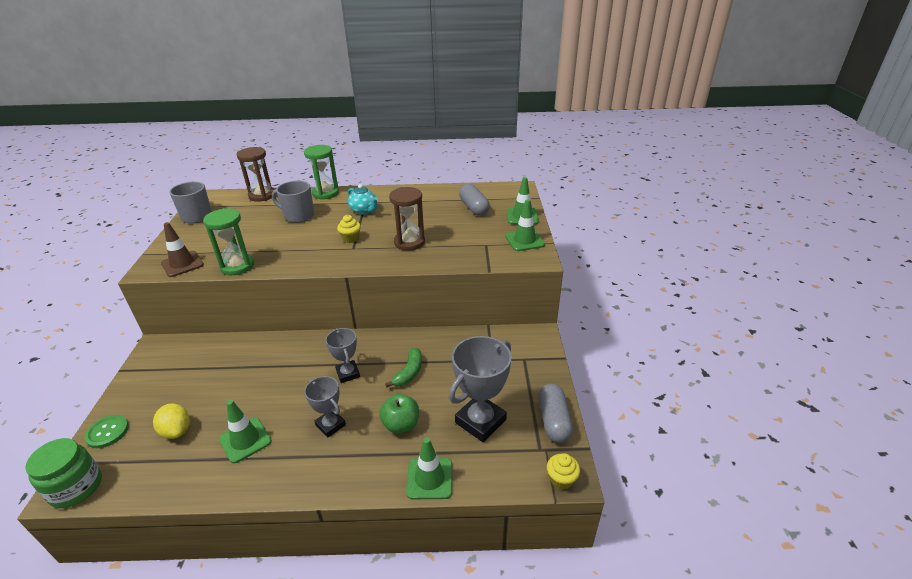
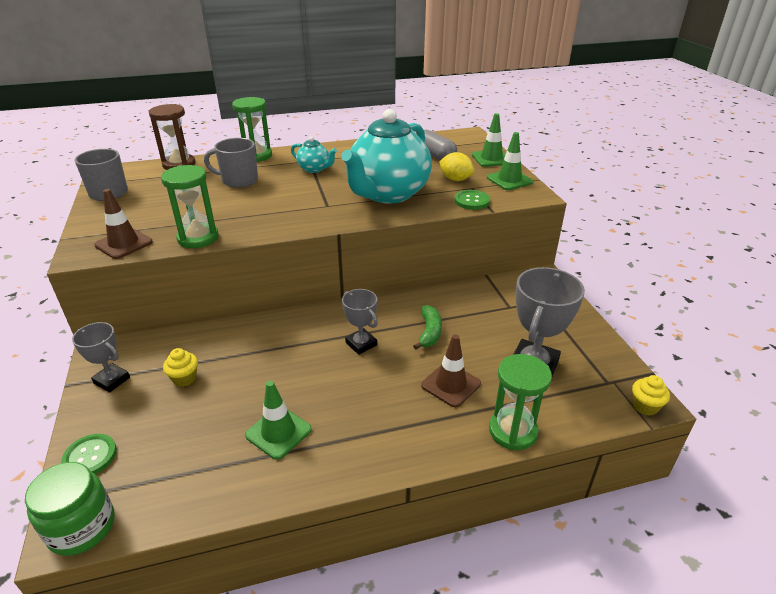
camera: 15 degrees left, 0 degrees up
(177, 431) = (184, 438): yellow lemon -> yellow lemon (455, 179)
(330, 425) = (372, 399): grey trophy -> grey trophy (112, 380)
(350, 239) = (318, 197): yellow cupcake -> yellow cupcake (184, 378)
(401, 424) = (451, 384): green apple -> brown traffic cone
(409, 242) = (388, 194): brown hourglass -> turquoise teapot
(429, 478) = (513, 431): green traffic cone -> green hourglass
(477, 258) = (472, 201): none -> green button
(554, 420) = (605, 353): grey capsule -> none

